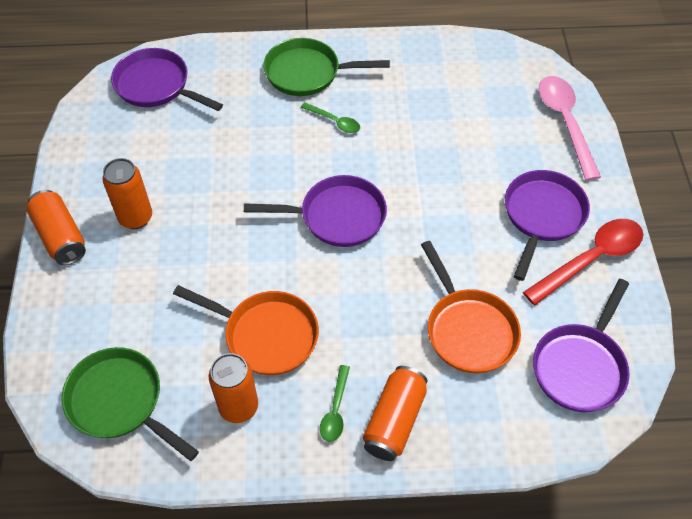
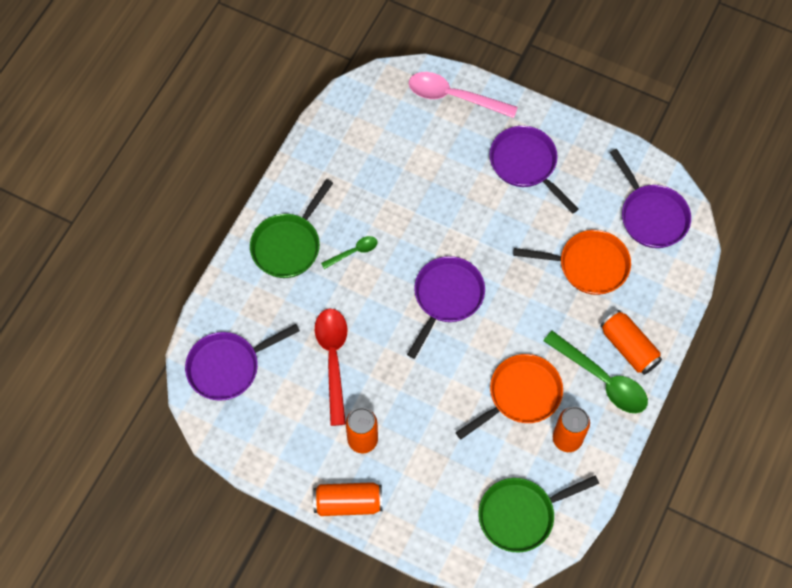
camera: 60 degrees left, 10 degrees up
(335, 410) = (602, 379): green spoon -> green spoon, size x1.93
(591, 259) = (578, 157): red spoon -> red spoon (333, 359)

